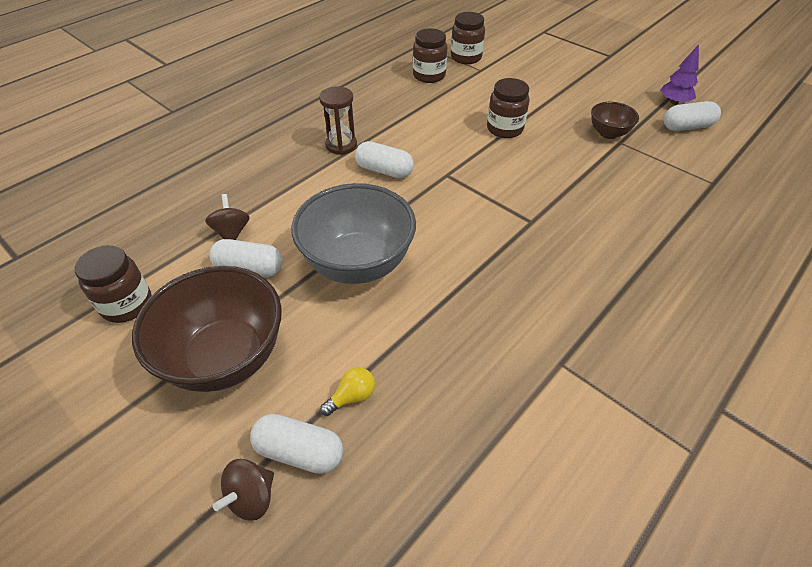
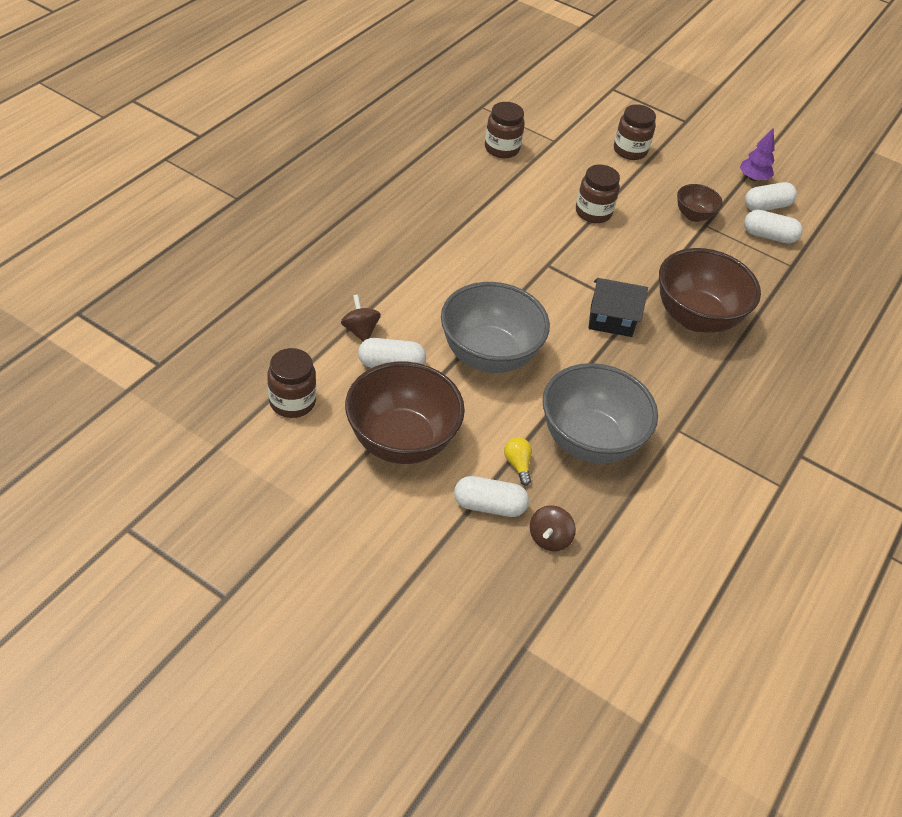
camera: 15 degrees left, 0 degrees up
(251, 497) = (463, 538): brown spinning top -> brown spinning top (549, 538)
(341, 145) = (434, 235): brown hourglass -> none
(352, 397) = (517, 464): yellow light bulb -> yellow light bulb turned 60 degrees counterclockwise
(384, 170) = (486, 262): white capsule -> white capsule (768, 236)
(447, 371) = (589, 441): none -> grey bowl
(466, 57) = (535, 125): brown jar -> brown jar (630, 151)
(502, 232) = (611, 320): none -> black house
(599, 233) = (696, 317): none -> brown bowl

